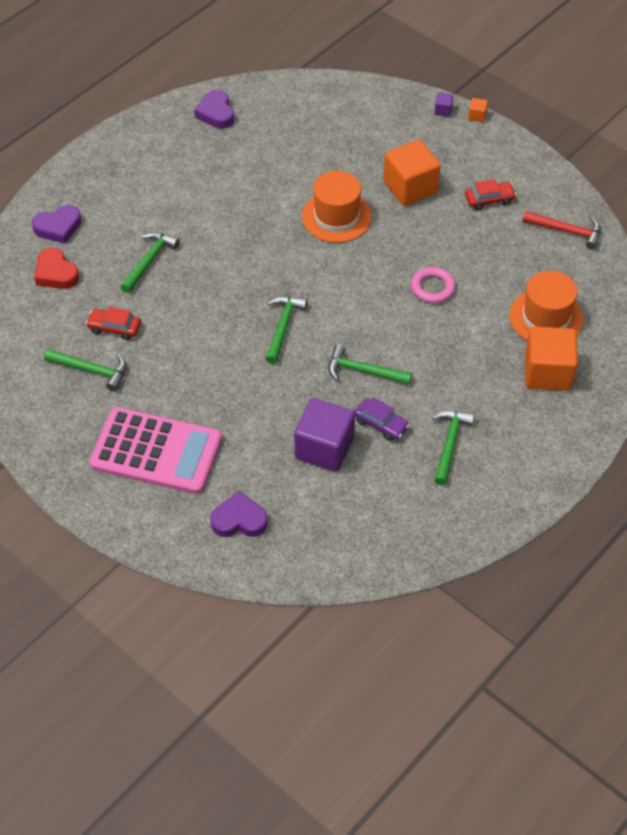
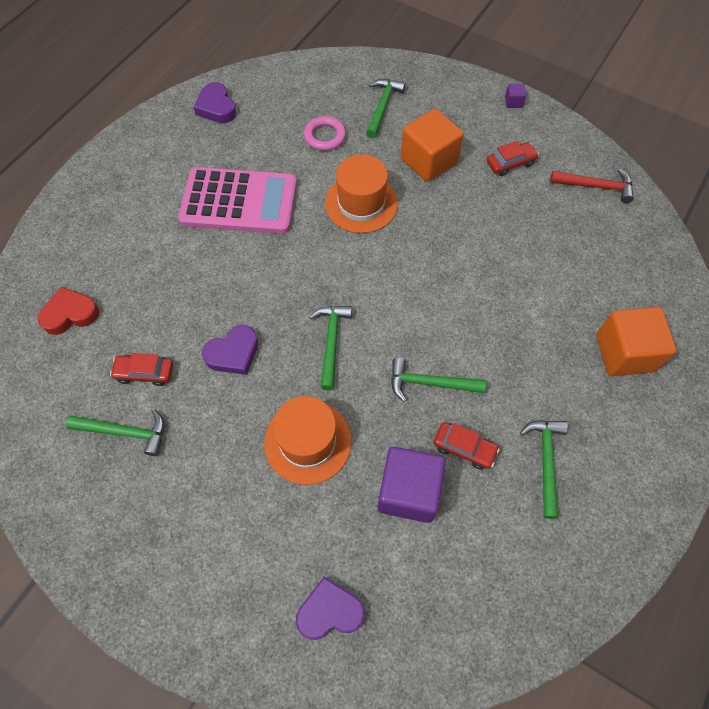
camera: 10 degrees left, 10 degrees up
(56, 273) = (70, 314): red heart -> red heart turned 120 degrees clockwise
(58, 227) = (67, 258): purple heart -> purple heart (233, 353)
(149, 261) = (172, 284): green hammer -> green hammer (382, 107)
(156, 452) = (216, 531): pink calculator -> pink calculator (239, 202)
(381, 424) = (464, 448): purple car -> red car
(432, 288) = (479, 270): pink ring -> pink ring (325, 136)
(443, 110) = (441, 75): purple cube -> purple cube (513, 102)
(477, 116) = (475, 77): orange cube -> none
(546, 317) = (604, 287): orange hat -> orange hat (308, 441)

